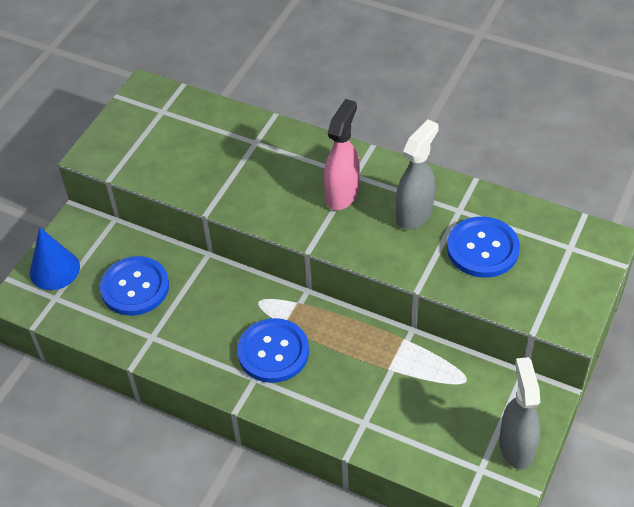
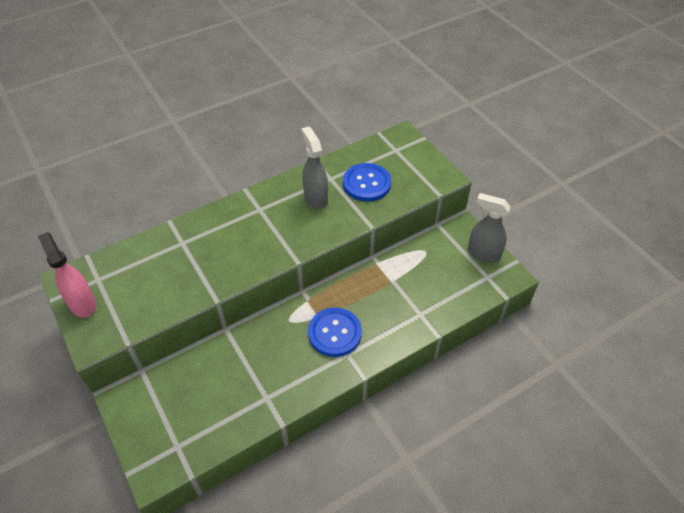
camera: 60 degrees left, 0 degrees up
(54, 269) = (150, 434): blue cone -> none
(135, 287) = (215, 387): blue button -> none
(342, 194) = (269, 222): pink spray bottle -> pink spray bottle (82, 303)

